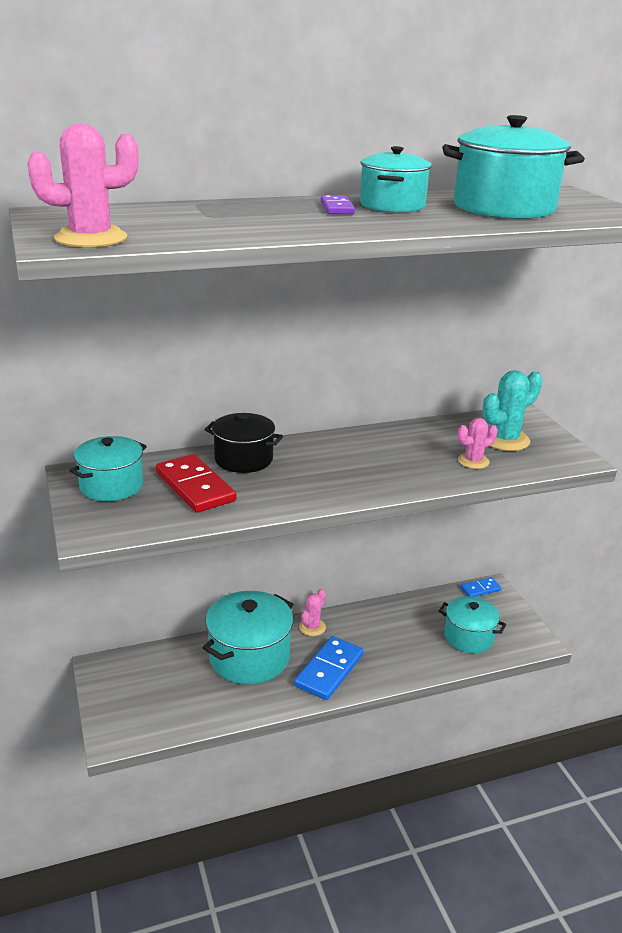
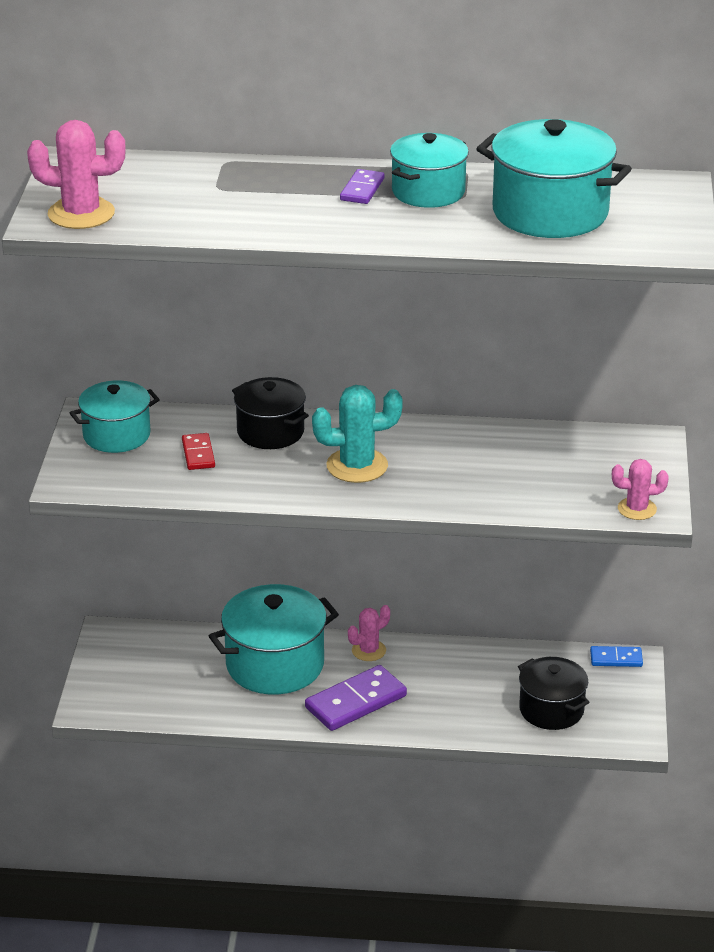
camera: 25 degrees right, 5 degrees up
(195, 487) = (198, 454): red domino -> red domino, size x0.55
(329, 670) = (356, 702): blue domino -> purple domino
(468, 637) = (551, 710): turquoise pot -> black pot
(473, 461) = (526, 488): pink cactus -> pink cactus (637, 509)
(505, 440) = (593, 469): turquoise cactus -> turquoise cactus (357, 466)

